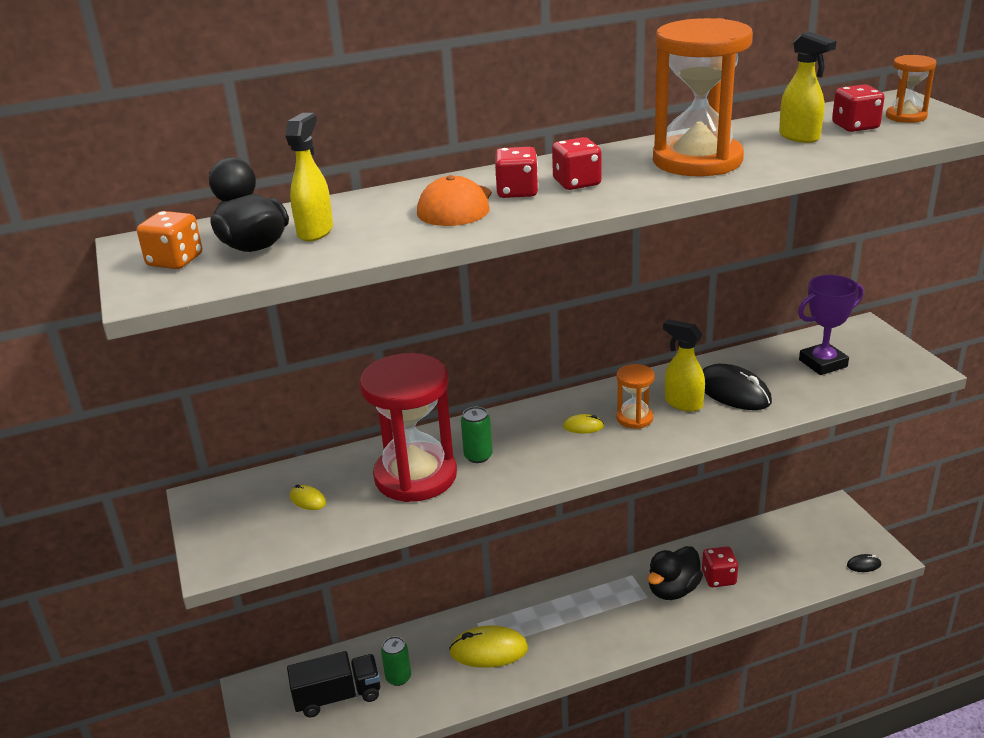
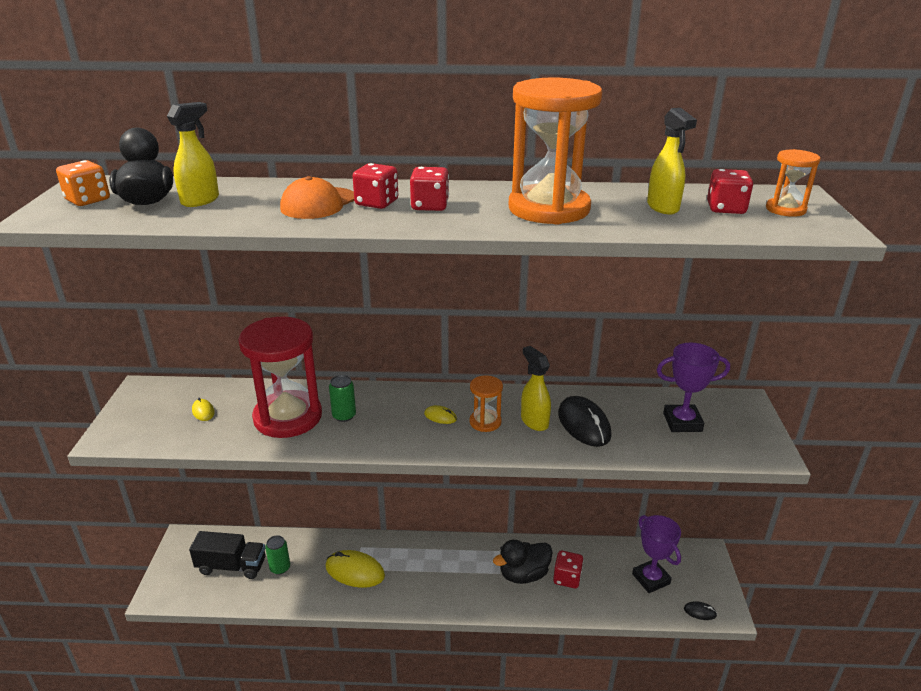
camera: 20 degrees right, 0 degrees up
(799, 550) = (651, 579): none -> purple trophy

